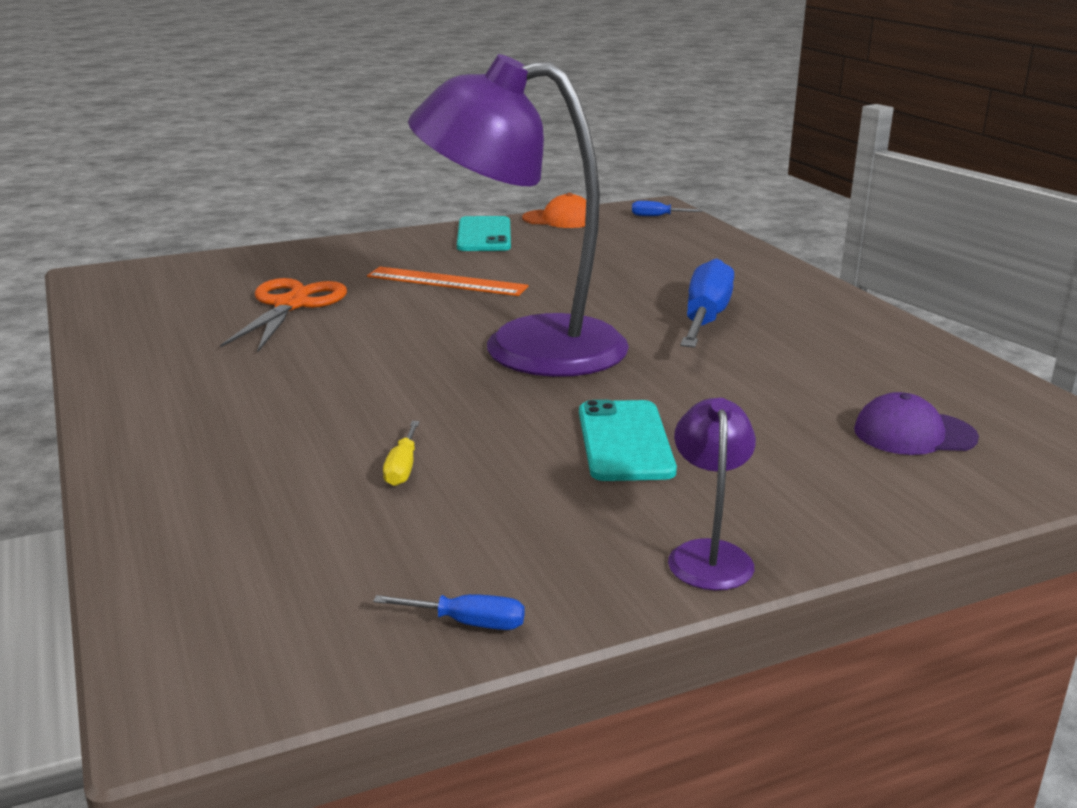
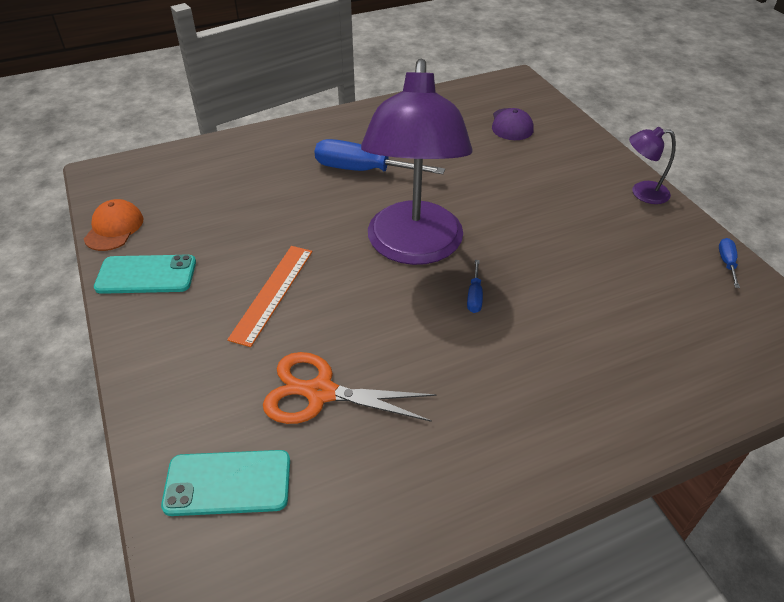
camera: 90 degrees left, 20 degrees up
(402, 468) = (596, 295): yellow screwdriver -> none
(625, 441) = (541, 211): turquoise phone -> turquoise phone (228, 483)
(657, 216) = (128, 175): blue screwdriver -> blue screwdriver (474, 296)

